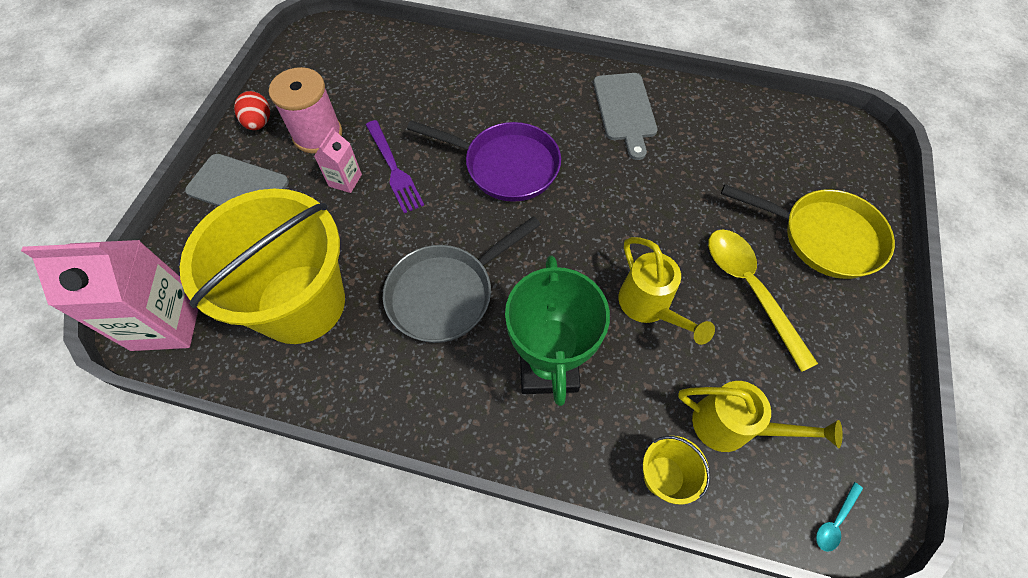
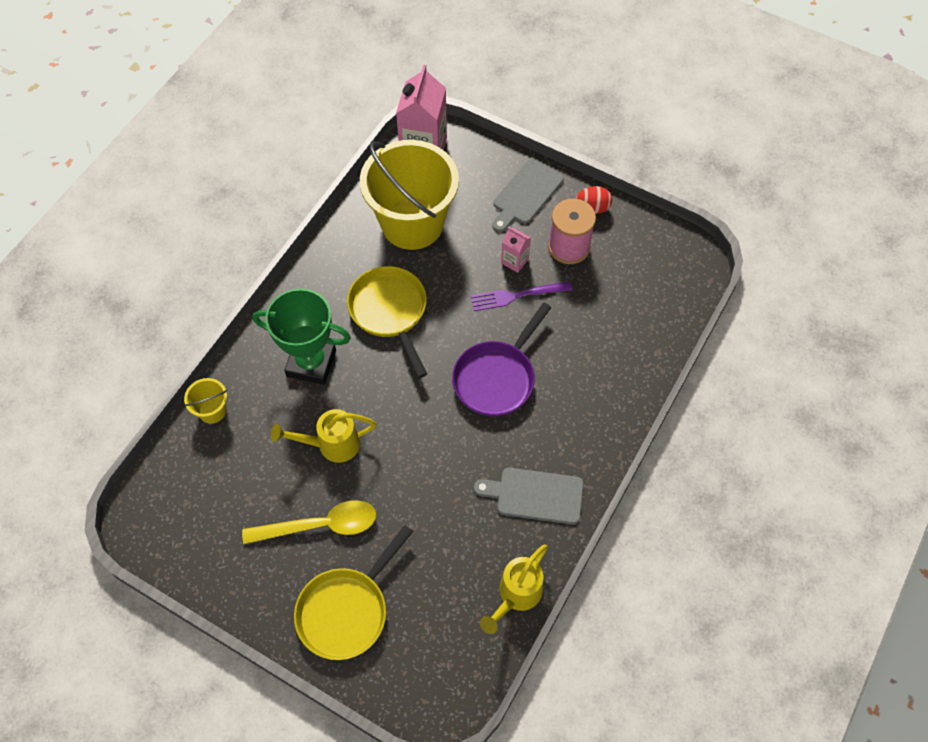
camera: 105 degrees right, 0 degrees up
(446, 293) = (390, 312): grey pan -> yellow pan
(731, 426) = (225, 466): yellow watering can -> yellow watering can (516, 595)
(835, 521) = (143, 504): turquoise spoon -> none

